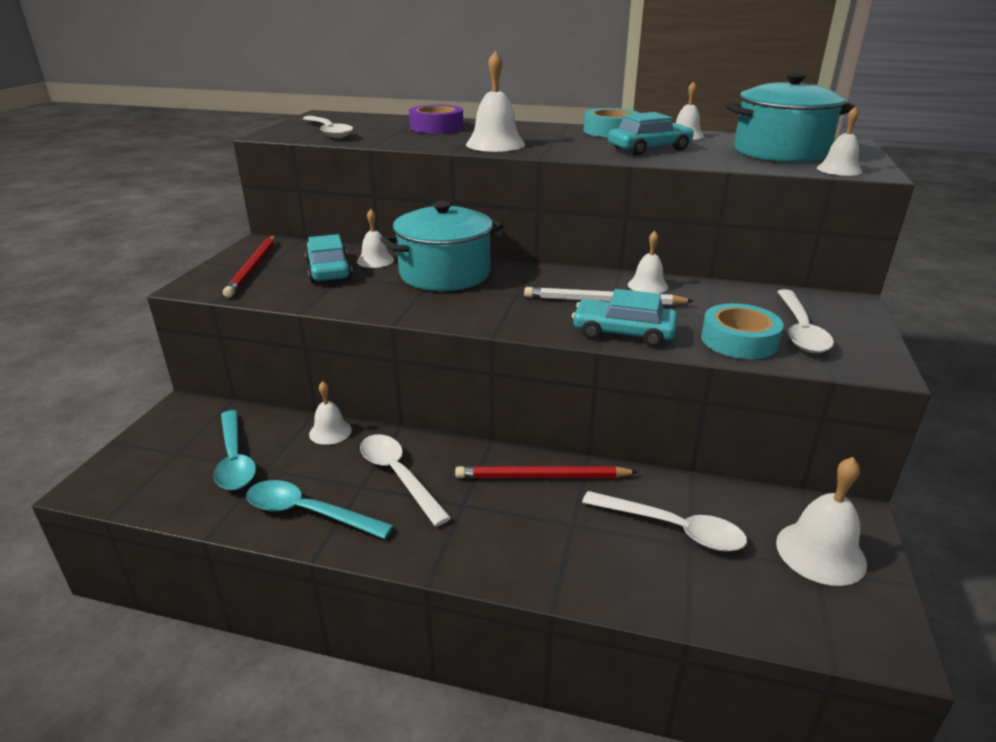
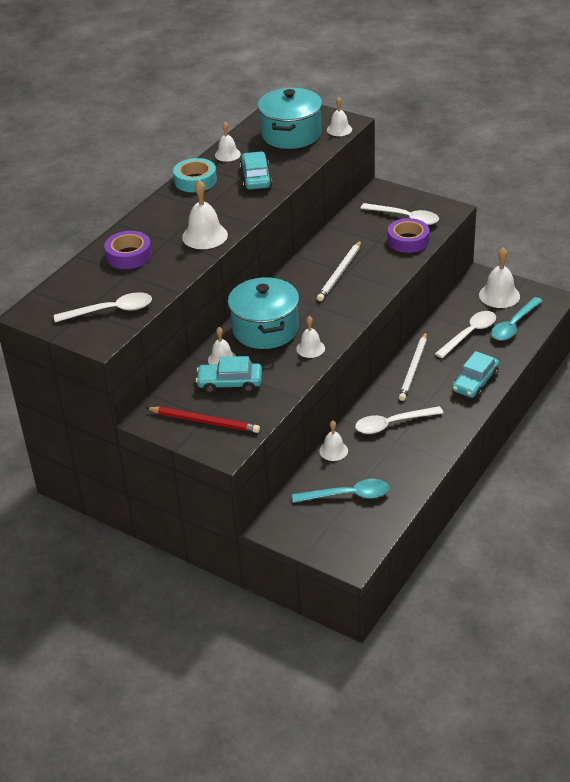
camera: 70 degrees left, 10 degrees up
(308, 513) = (413, 462): turquoise spoon -> turquoise spoon (514, 325)
(542, 477) = (413, 368): red pencil -> white pencil
(623, 332) = (383, 275): turquoise car -> turquoise car (475, 382)
(647, 285) = (325, 251): white bell -> white bell (310, 348)
(739, 340) = (408, 240): turquoise tape -> purple tape

